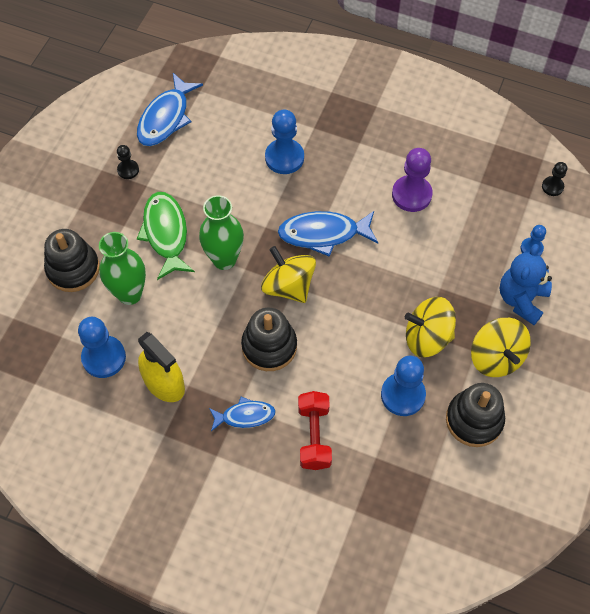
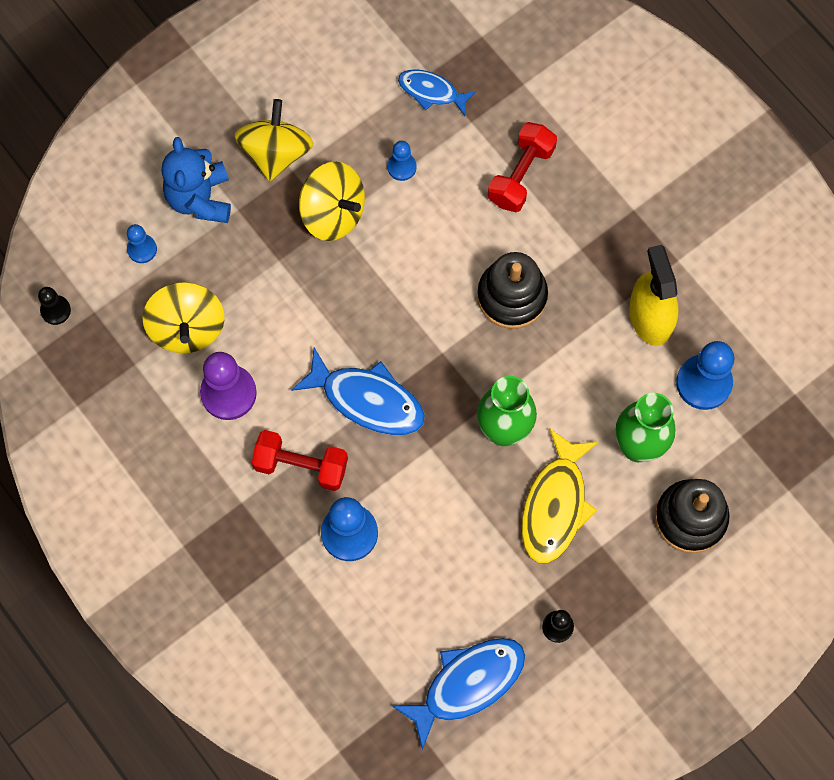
camera: 150 degrees left, 10 degrees up
(166, 233) = (555, 505): green fish -> yellow fish
(245, 416) = (581, 234): blue fish -> blue fish (431, 92)
(288, 286) = (448, 355): yellow spinning top -> yellow spinning top (187, 328)
(338, 178) = (301, 466): none -> red dumbbell
(403, 395) = (401, 167): blue pawn -> blue pawn, size x0.54
(474, 420) = (346, 104): black stacking toy -> none
(521, 299) = (200, 198): blue teddy bear -> blue teddy bear turned 120 degrees clockwise

